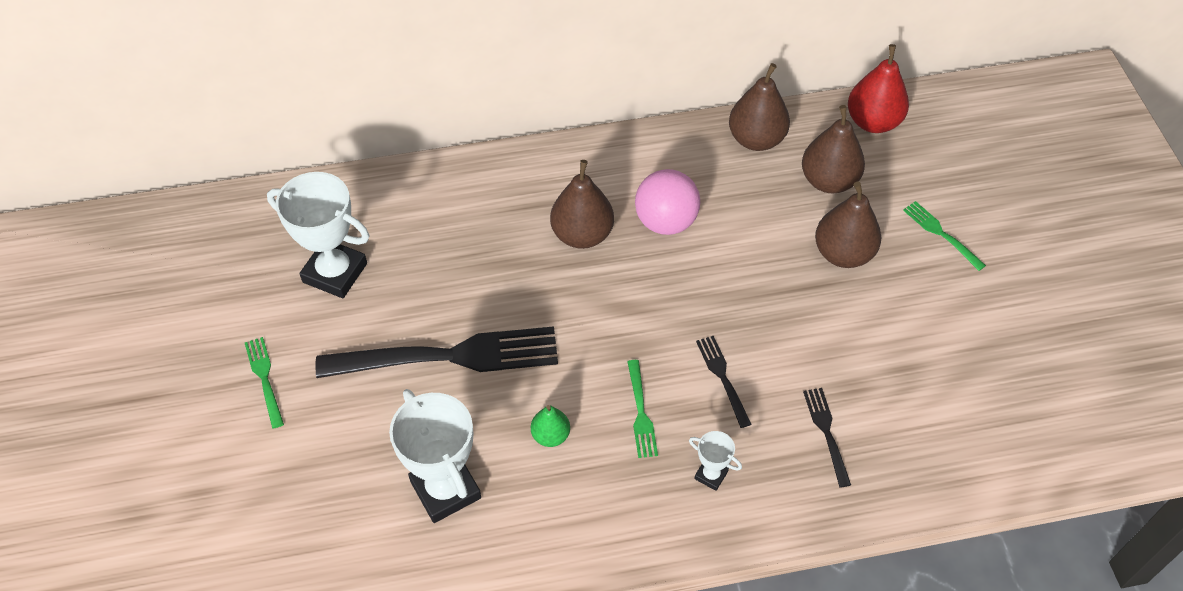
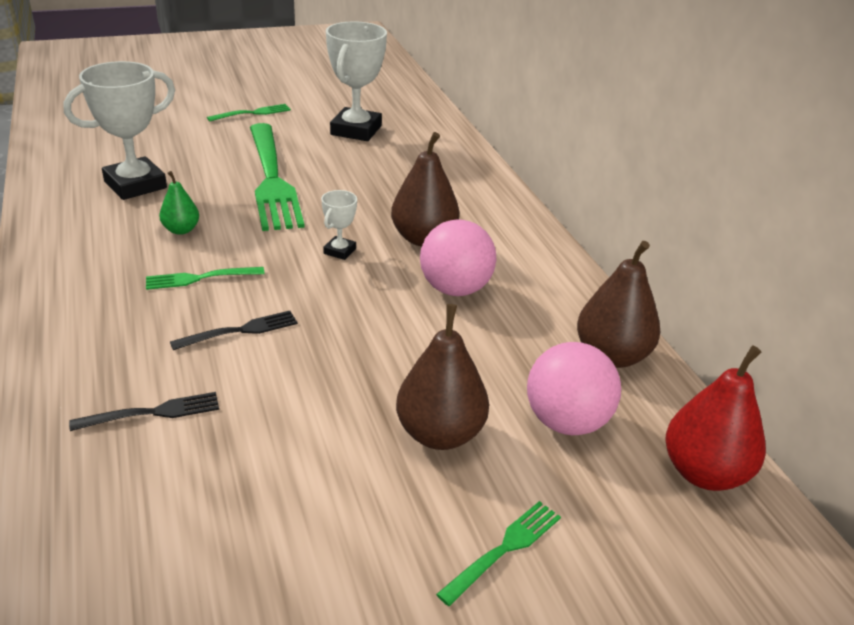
camera: 80 degrees right, 20 degrees down
(448, 356) = (272, 179): black fork -> green fork
(711, 475) = (114, 323): white trophy -> white trophy (339, 251)
(828, 181) = (566, 422): brown pear -> pink ball

